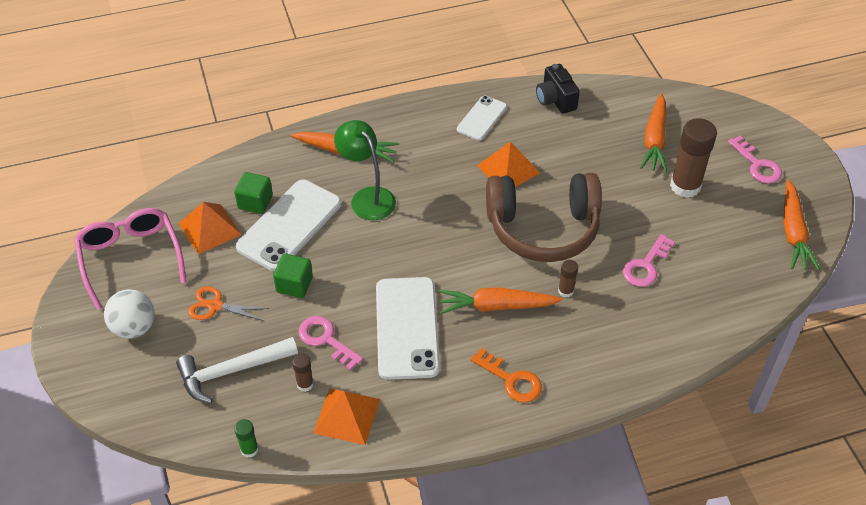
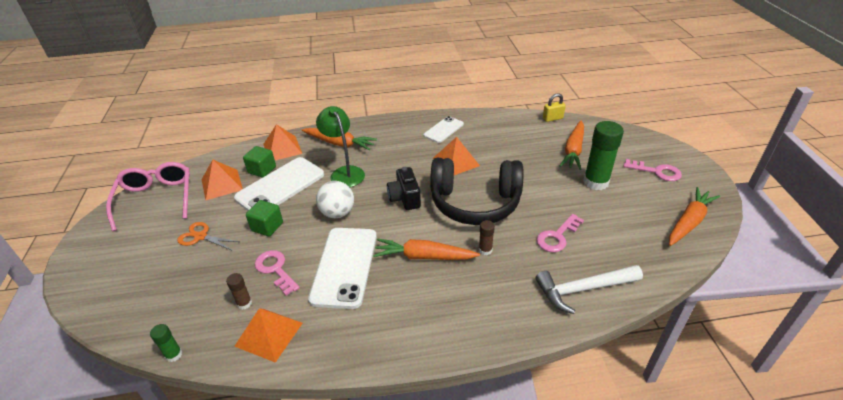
camera: 10 degrees right, 10 degrees down
(134, 327) = (132, 246): white ball -> white ball (337, 213)
(232, 371) = (190, 287): white hammer -> white hammer (583, 289)
(270, 165) = (282, 148): none -> orange pyramid
(511, 380) = (422, 318): orange key -> none
(543, 228) = (475, 202): brown headphones -> black headphones
(555, 100) = (500, 122): black camera -> black camera (405, 198)
(623, 89) = (552, 118): none -> yellow padlock
(685, 186) = (596, 182): brown glue stick -> green glue stick
(757, 164) = (656, 172): pink key -> pink key turned 45 degrees counterclockwise
(793, 232) = (689, 222): orange carrot -> orange carrot turned 150 degrees counterclockwise

